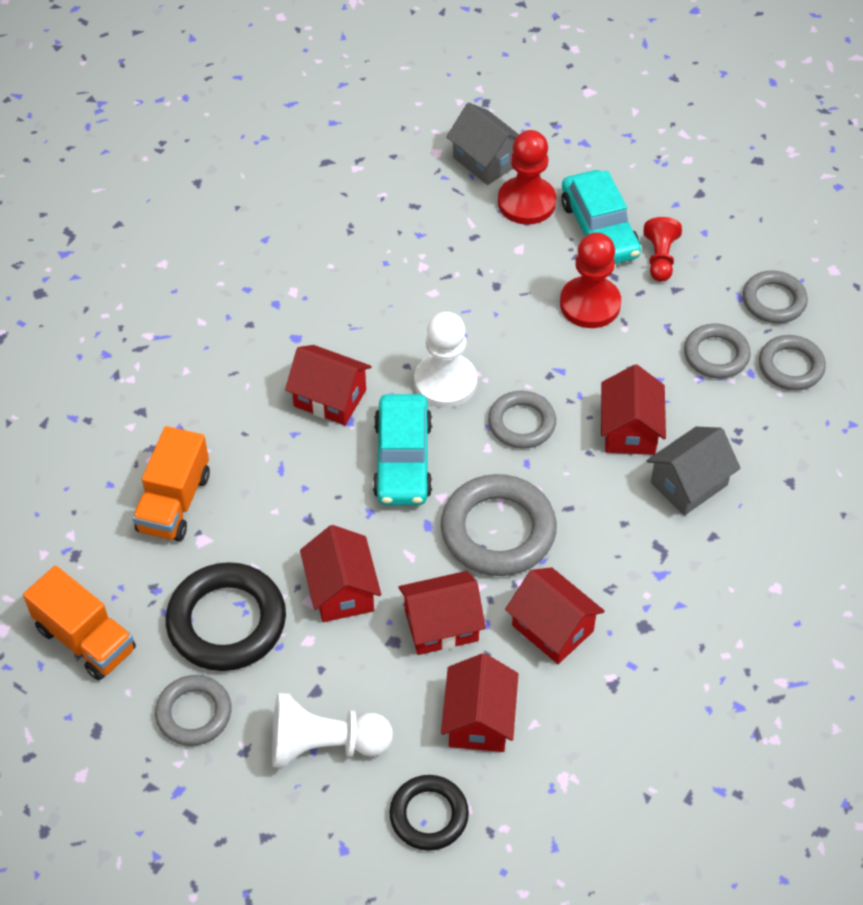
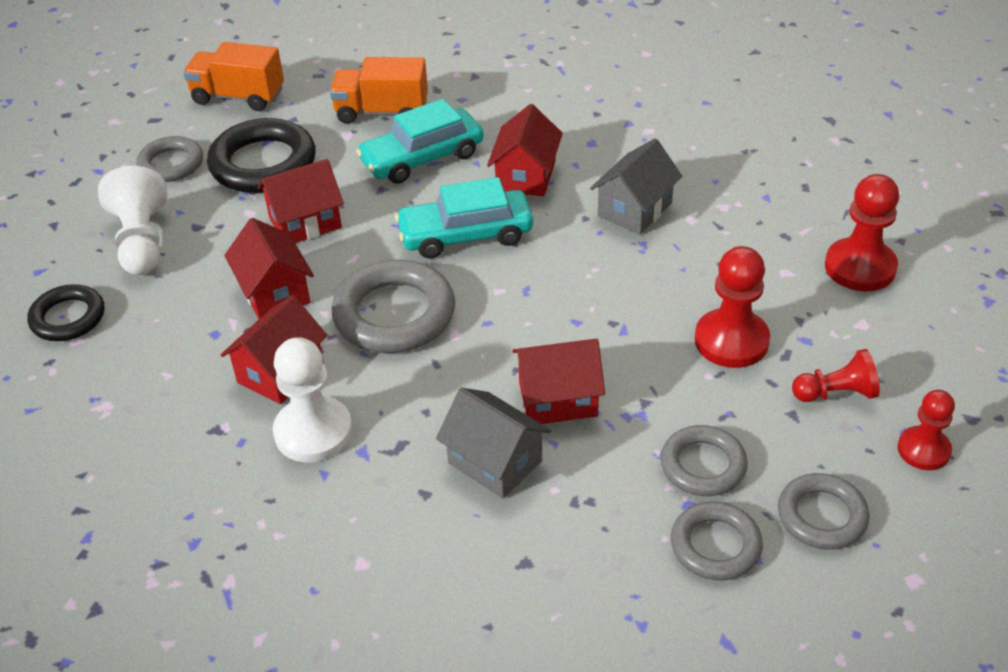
camera: 80 degrees right, 10 degrees down
(86, 639) = (238, 97): orange truck -> orange truck turned 75 degrees clockwise
(445, 382) = (573, 247): white pawn -> white pawn (313, 432)
(479, 720) = (169, 335): red house -> none
(486, 161) = (905, 226): grey house -> grey house (635, 209)
(521, 423) = (538, 311): grey ring -> none
(599, 229) = (853, 332): turquoise car -> turquoise car (422, 158)
(724, 228) = (923, 450): none -> red pawn

